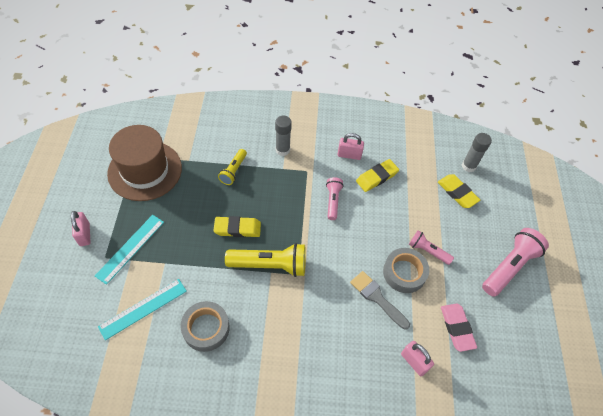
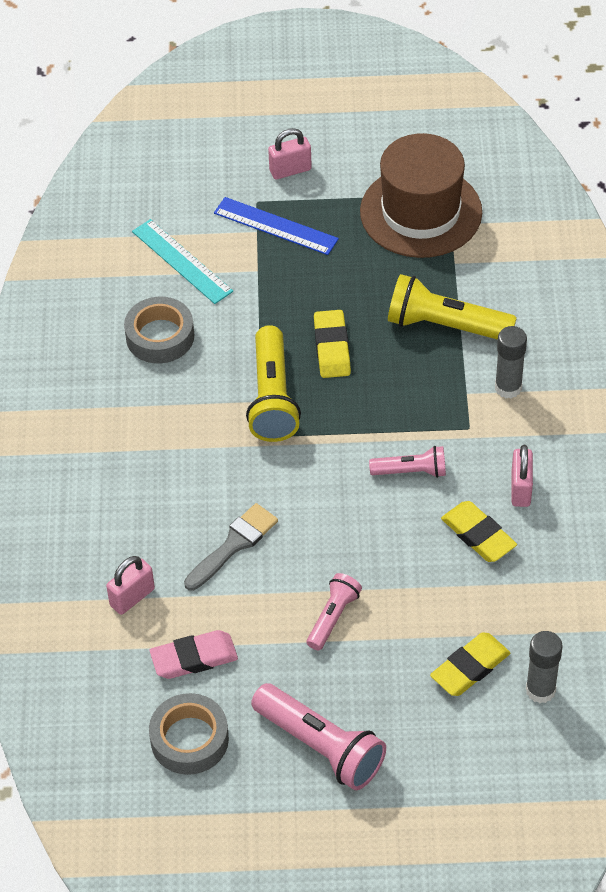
camera: 90 degrees right, 5 degrees down
(130, 248) = (275, 226): turquoise ruler -> blue ruler
(233, 171) = (445, 325): yellow flashlight -> yellow flashlight, size x1.73
(404, 273) = (285, 582): grey tape -> grey tape (189, 739)

